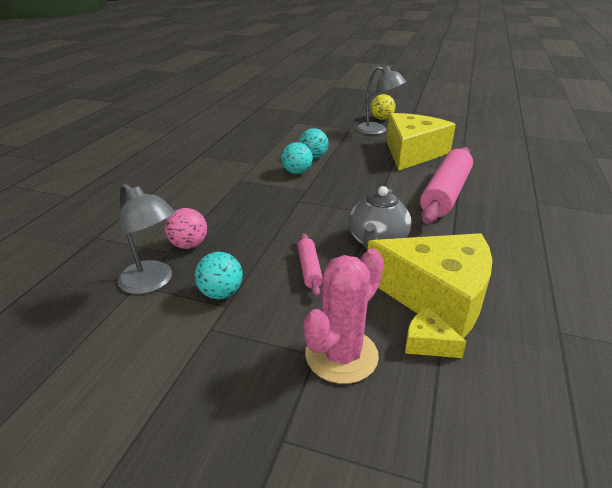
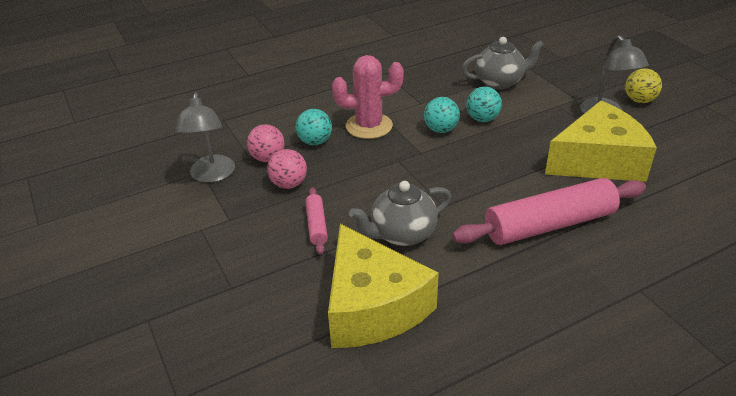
camera: 45 degrees right, 5 degrees up
(221, 293) = (238, 208): turquoise ball -> turquoise ball (315, 142)
(239, 254) = (289, 184): none -> pink ball
(290, 135) = (499, 82): none -> grey teapot
(309, 269) = (316, 225): pink rolling pin -> pink rolling pin turned 45 degrees counterclockwise
(341, 355) = (244, 299): pink cactus -> pink cactus (369, 126)
(428, 343) = (308, 332): yellow cheese -> none

